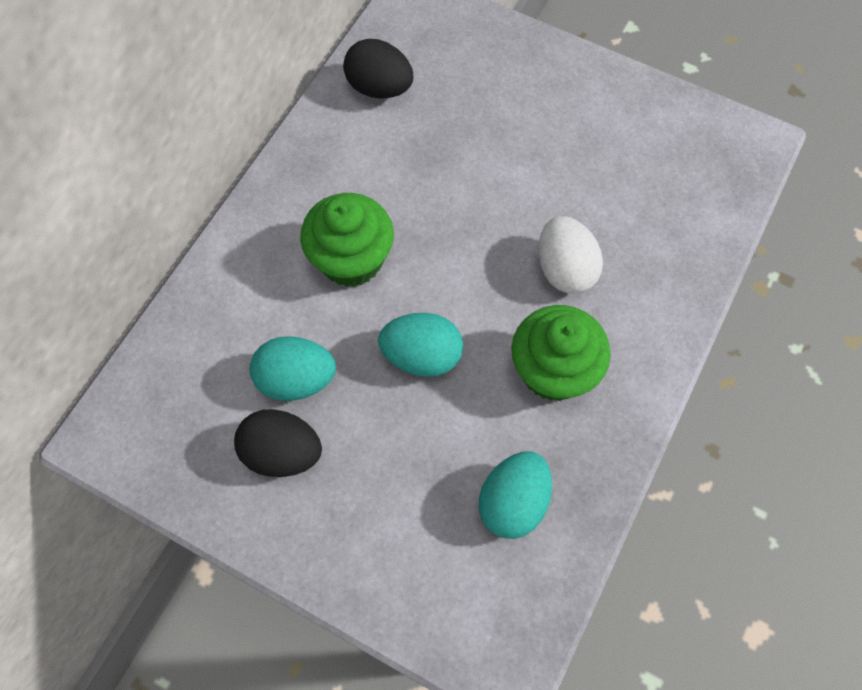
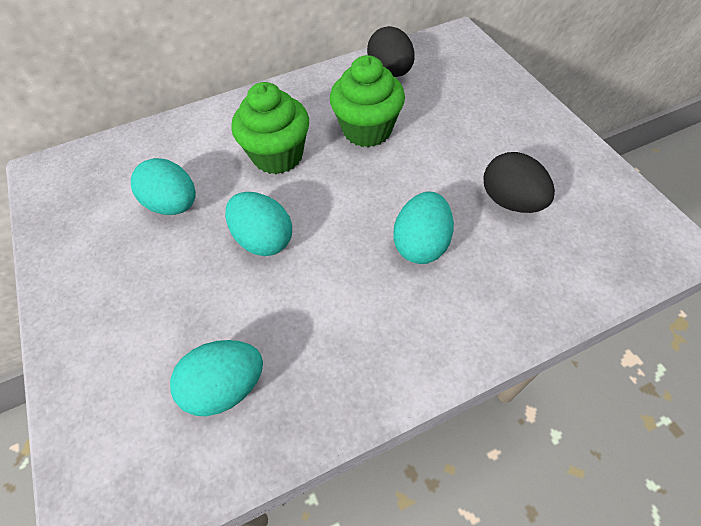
camera: 40 degrees right, 10 degrees down
(282, 452) = (119, 243): black egg -> black egg (510, 201)
(553, 370) = (347, 310): green cupcake -> green cupcake (367, 130)
(564, 269) = (421, 244): white egg -> turquoise egg

